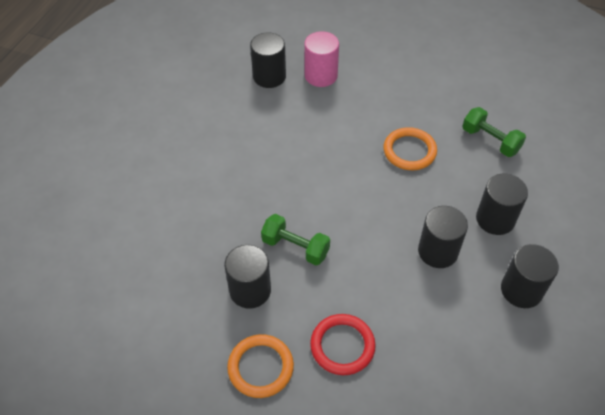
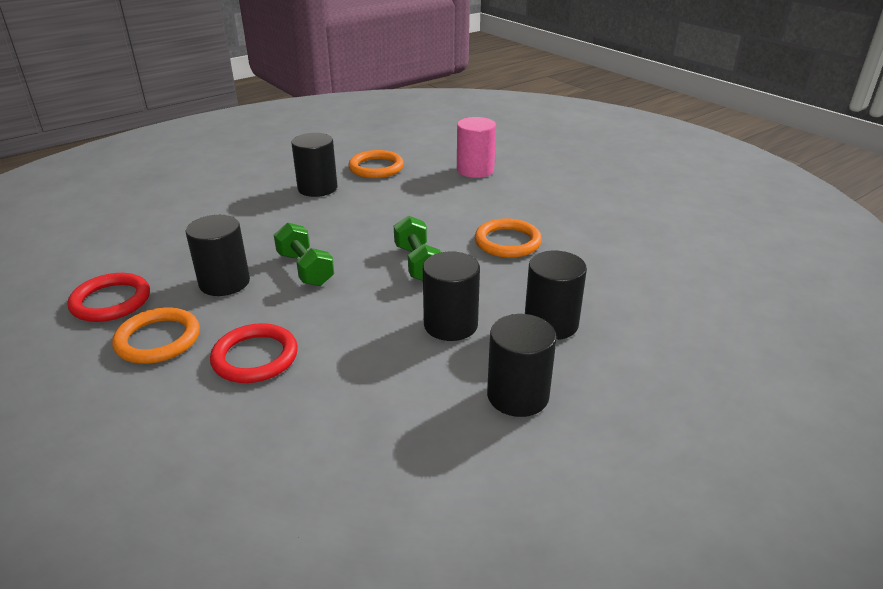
camera: 30 degrees right, 20 degrees down
(184, 352) = (111, 301): none -> red ring
(240, 105) = (376, 168): none -> orange ring
(269, 76) = (424, 158): black cylinder -> black cylinder (317, 188)
(490, 140) = (613, 262): green dumbbell -> green dumbbell (418, 263)

